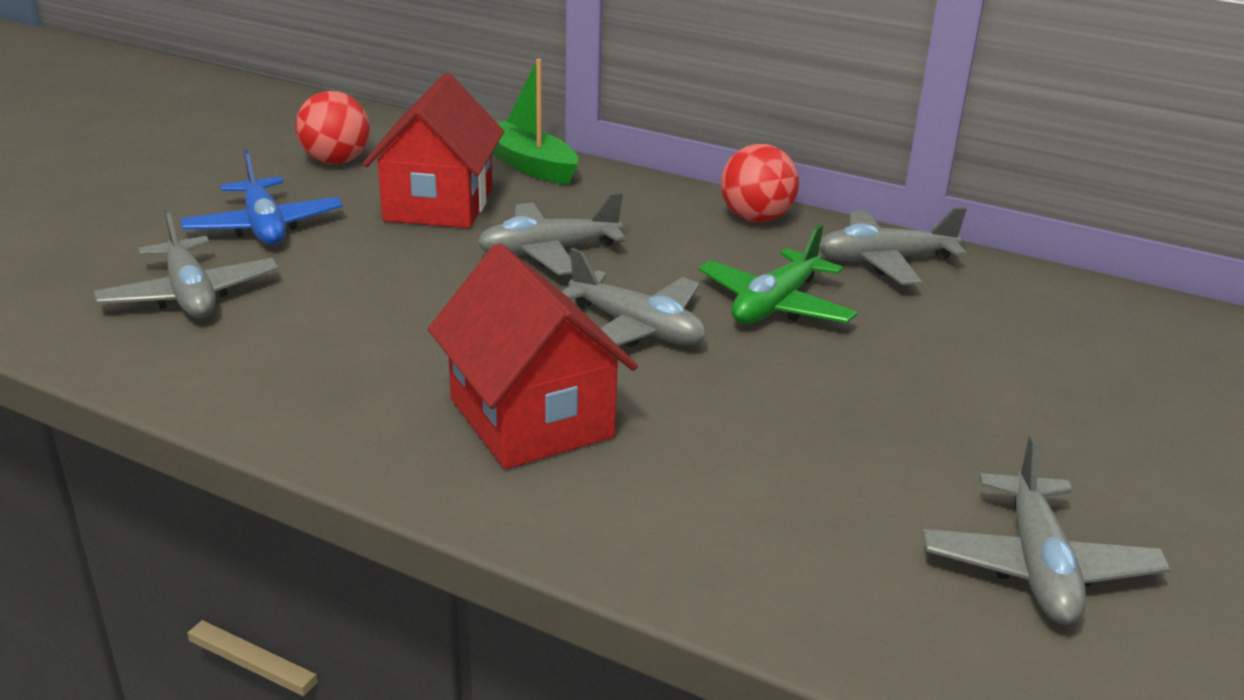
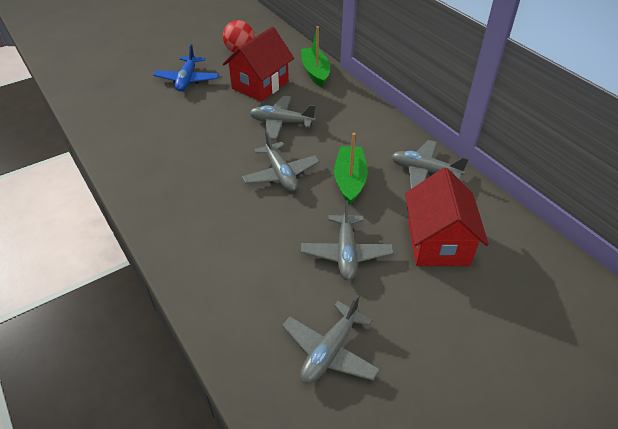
camera: 30 degrees right, 15 degrees up
(190, 295) = (138, 107): grey plane -> grey plane (346, 253)
(530, 418) = (203, 204): red house -> red house (437, 243)
(756, 218) = (387, 129): red ball -> none
(775, 305) = (350, 180): green plane -> green boat

